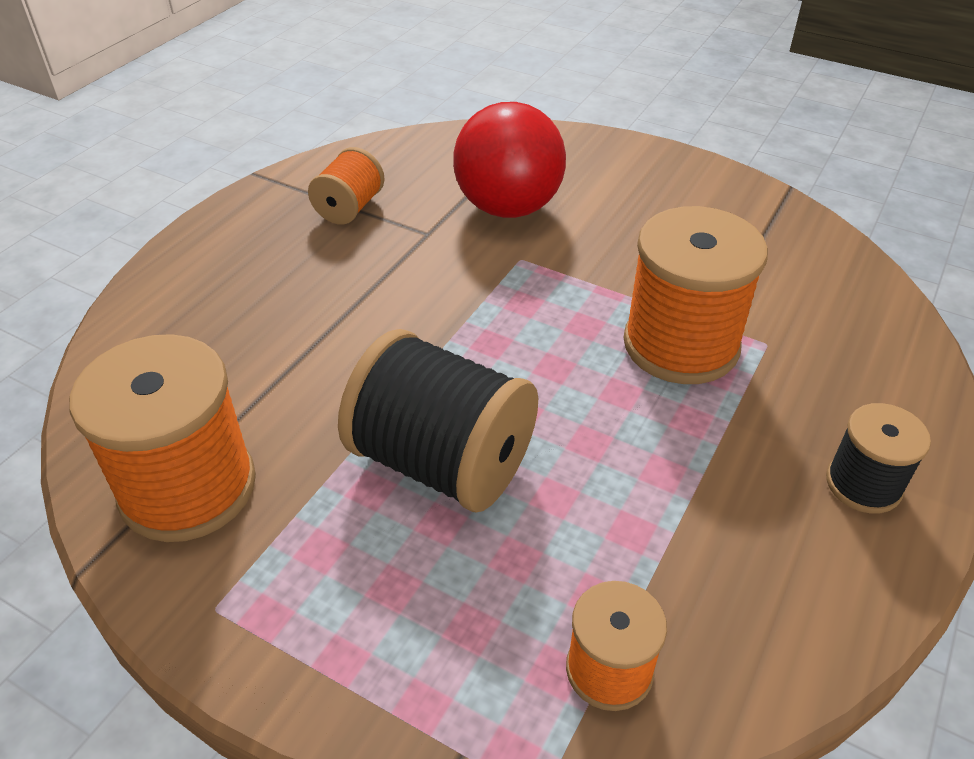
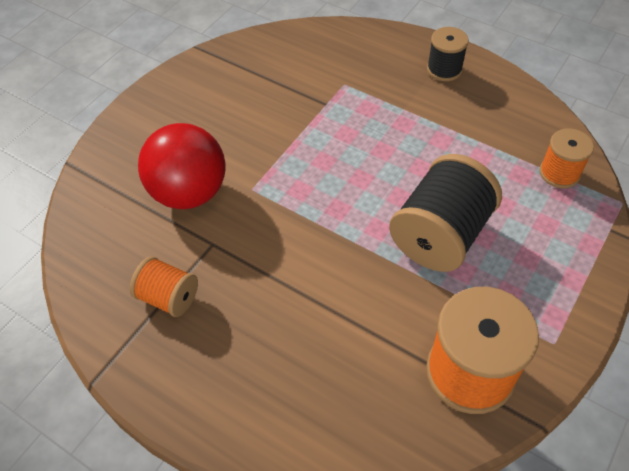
camera: 85 degrees left, 10 degrees up
(681, 345) = (344, 119): orange spool -> none

